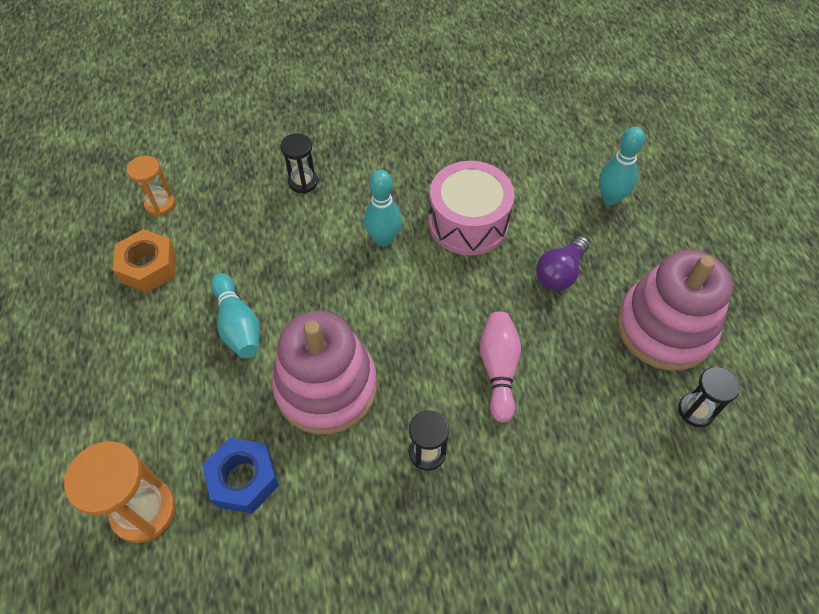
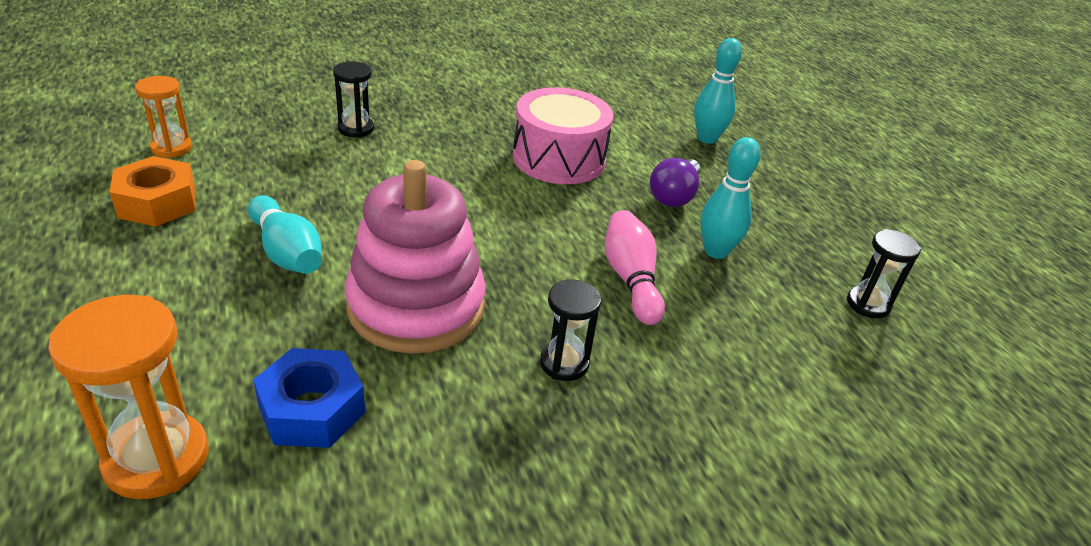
camera: 15 degrees left, 20 degrees down
(383, 239) = (463, 173): turquoise bowling pin -> turquoise bowling pin (716, 251)
(664, 328) = (804, 236): pink stacking toy -> none

